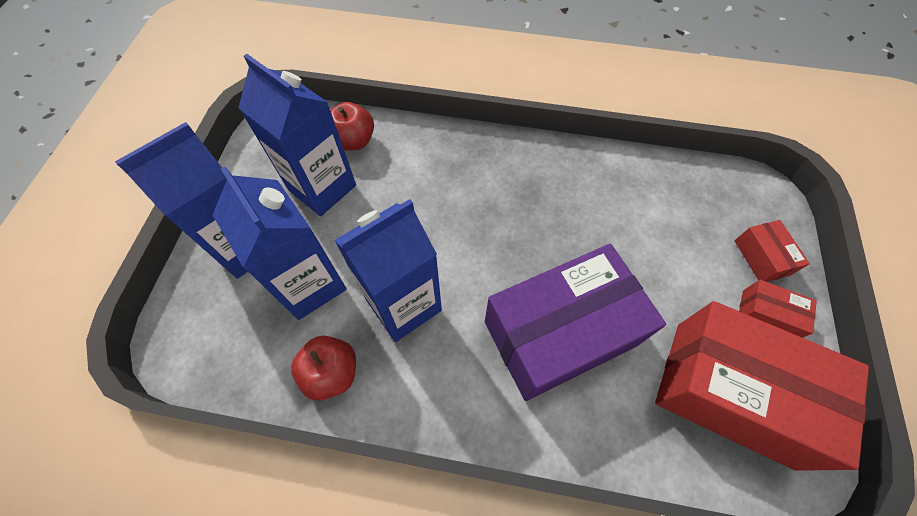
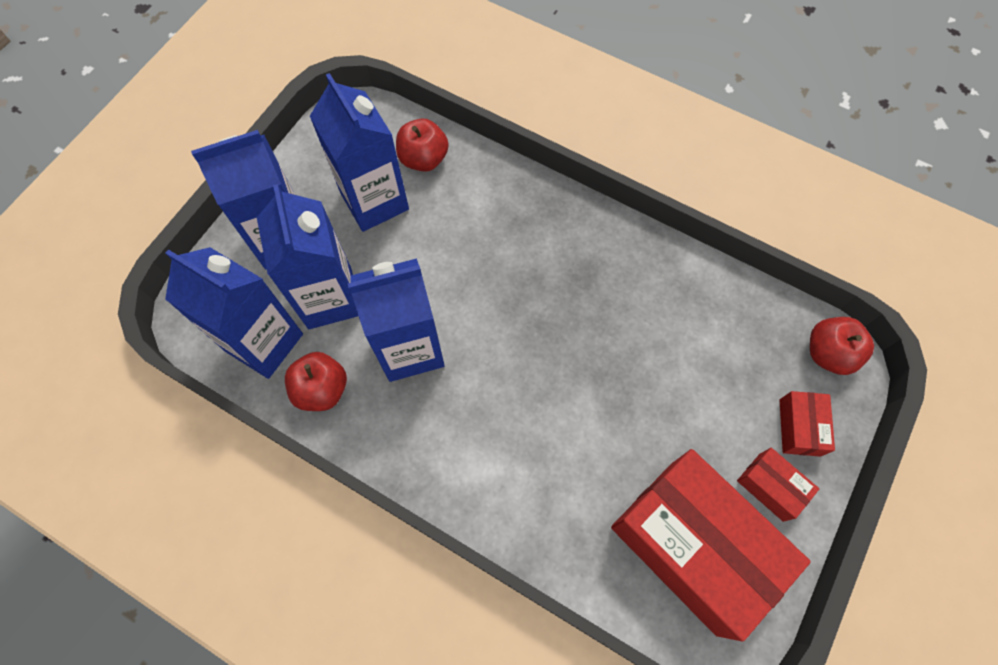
camera: 20 degrees right, 5 degrees up
(258, 347) = (264, 342): none -> blue carton
(559, 333) = (549, 429): purple box -> none
(751, 192) = (828, 353): none -> red apple

